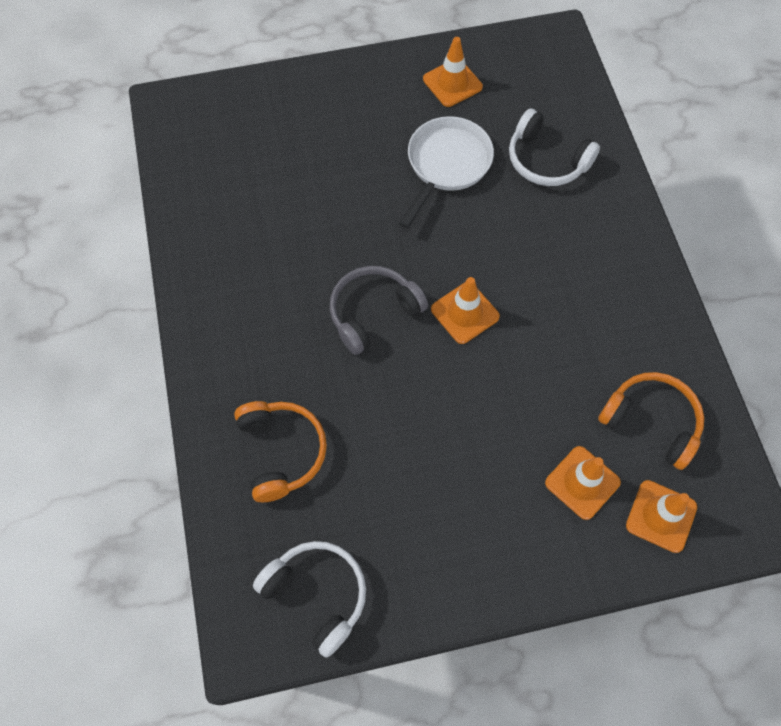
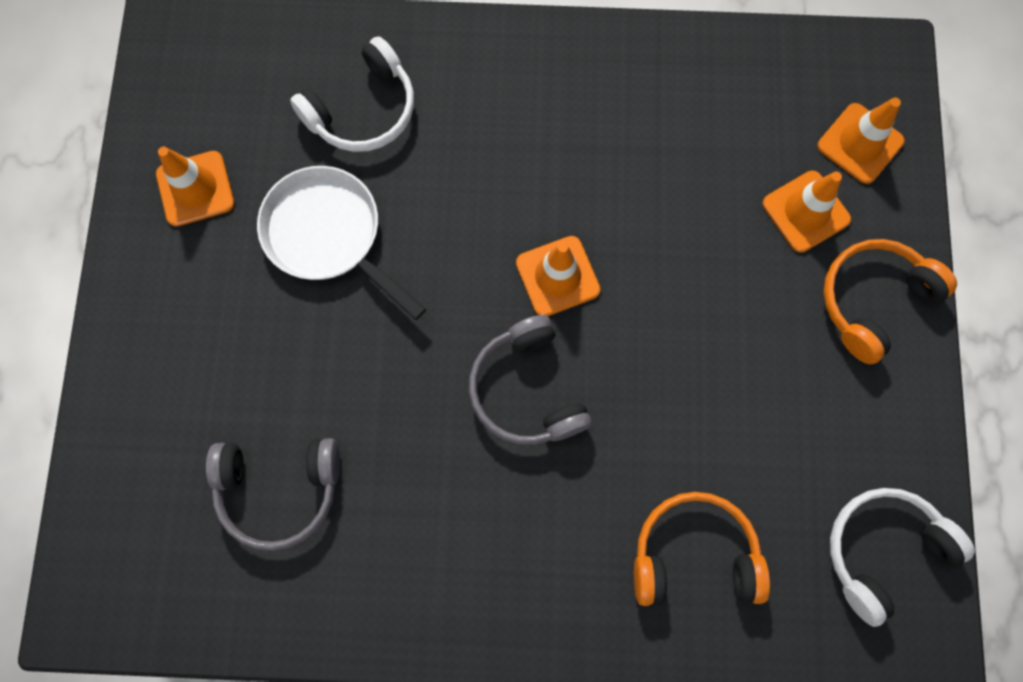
camera: 75 degrees left, 10 degrees up
(265, 184) = (279, 489): none -> grey headphones
(651, 422) = (749, 114): orange headphones -> orange headphones (873, 301)

